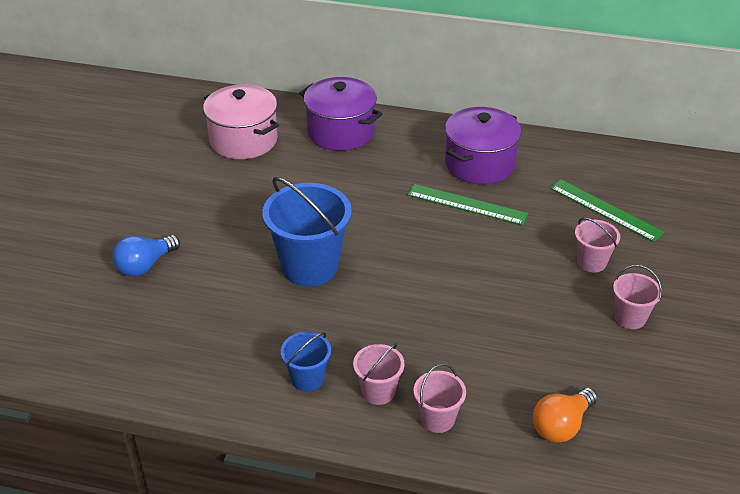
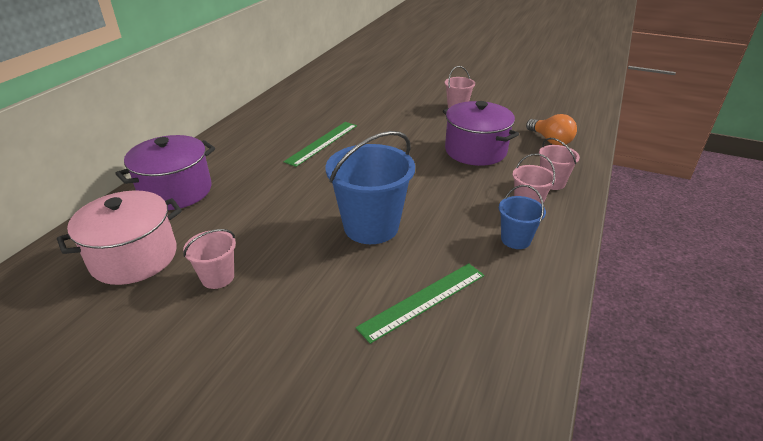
camera: 80 degrees left, 5 degrees down
(145, 265) = (329, 354): blue light bulb -> none
(479, 164) = (275, 132): purple pot -> purple pot (475, 151)
(591, 262) = (403, 110): pink bucket -> pink bucket (218, 277)
(605, 210) = (353, 98): green ruler -> green ruler (423, 300)

